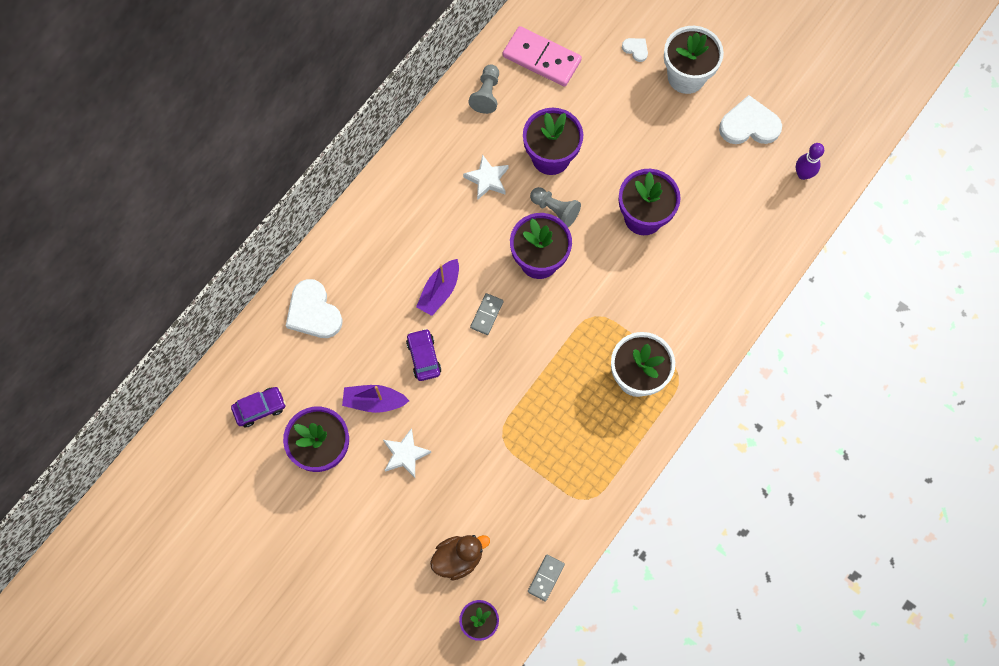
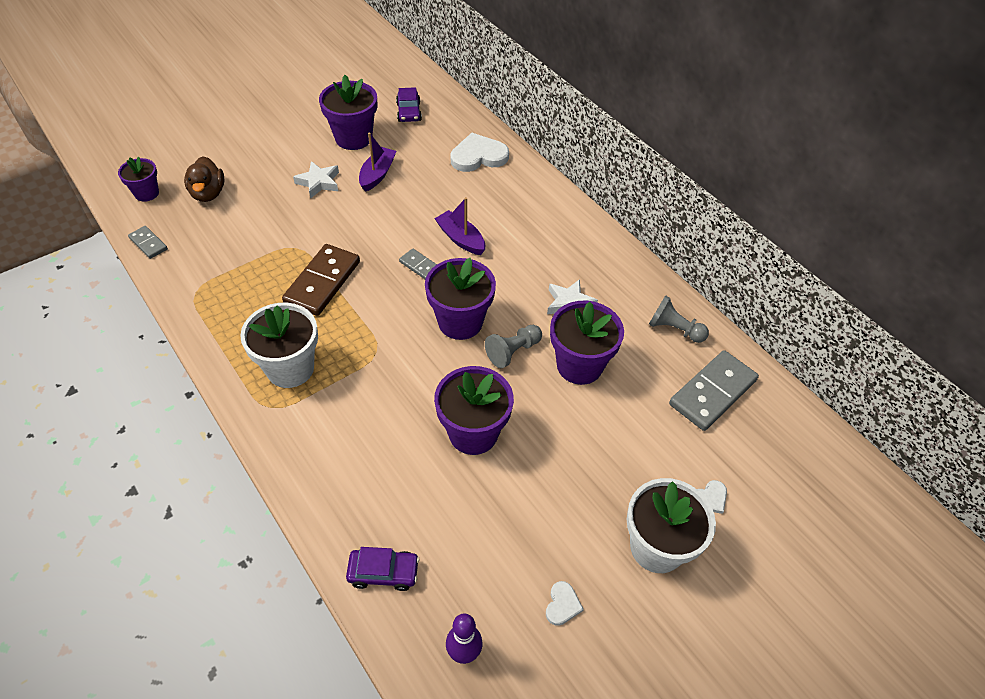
camera: 105 degrees right, 20 degrees down
(424, 357) = (401, 213): purple car -> purple car (383, 572)
(535, 392) = (322, 282): none -> brown domino
(542, 58) = (713, 392): pink domino -> grey domino
(749, 125) = (562, 605): white heart -> white heart, size x0.48

